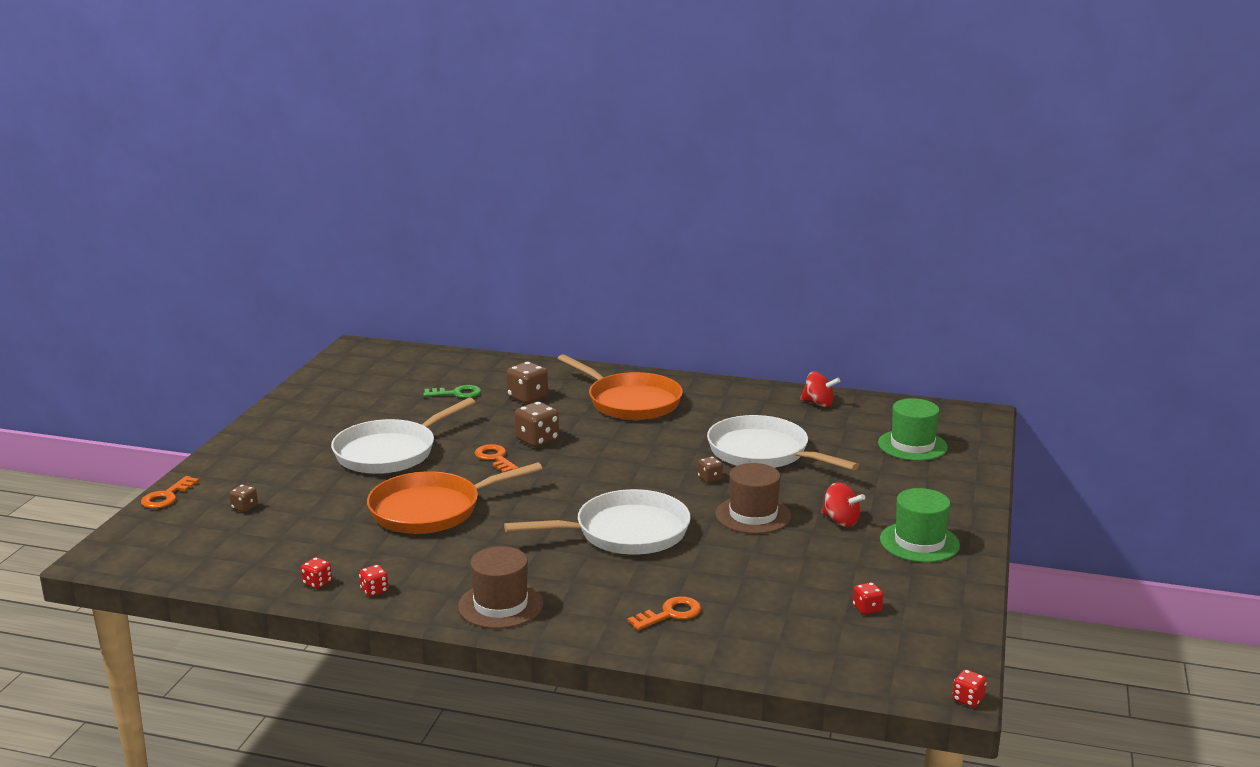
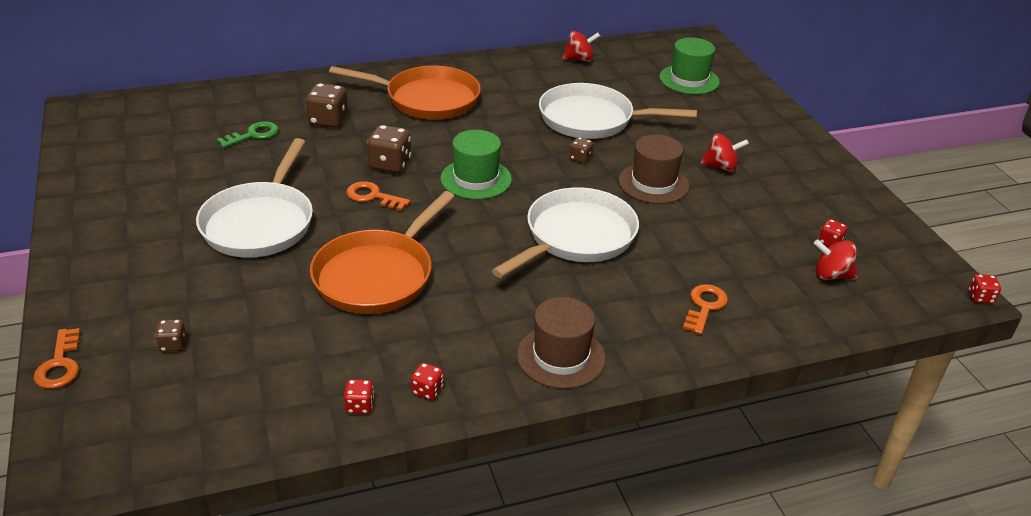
camera: 35 degrees left, 15 degrees up
(829, 632) = (831, 275): none -> red spinning top
(919, 542) = (793, 167): green hat -> green hat (476, 179)

